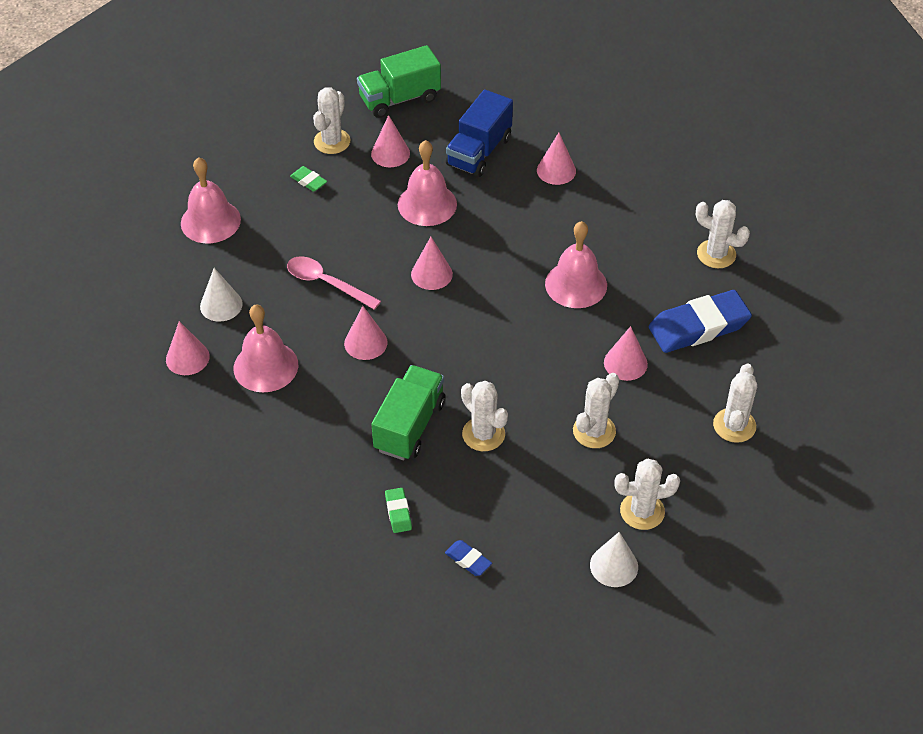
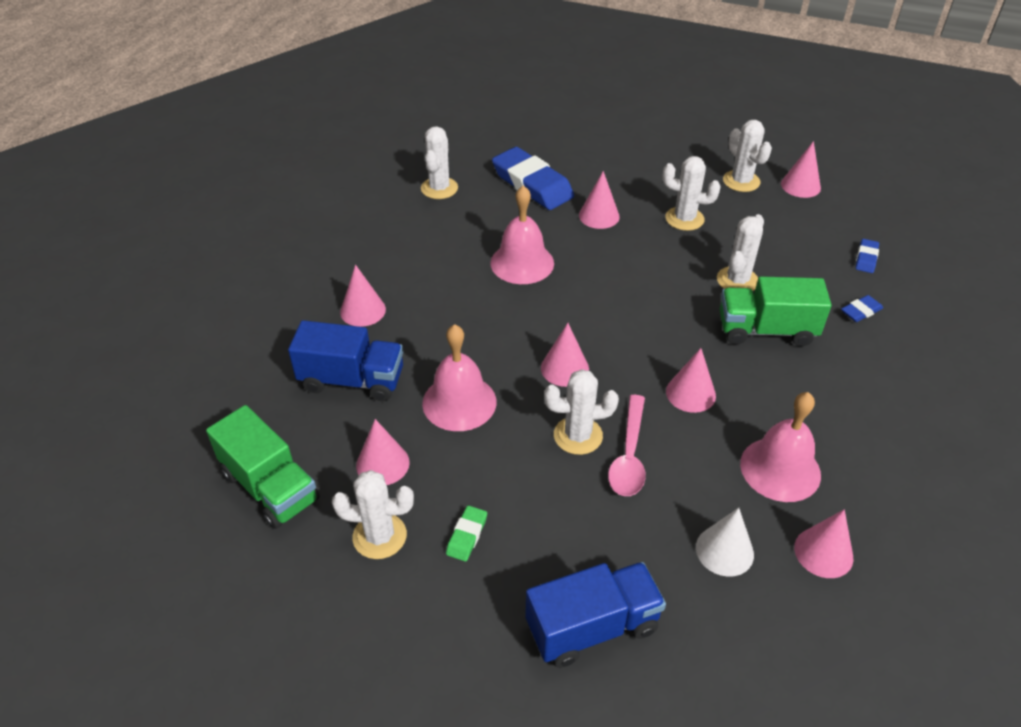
camera: 110 degrees left, 5 degrees down
(210, 221) = (592, 627): pink bell -> blue truck
(398, 512) = (861, 311): green eraser -> blue eraser
(614, 566) = (800, 185): white cone -> pink cone
(734, 425) = (625, 152): white cactus -> white cactus (578, 436)

